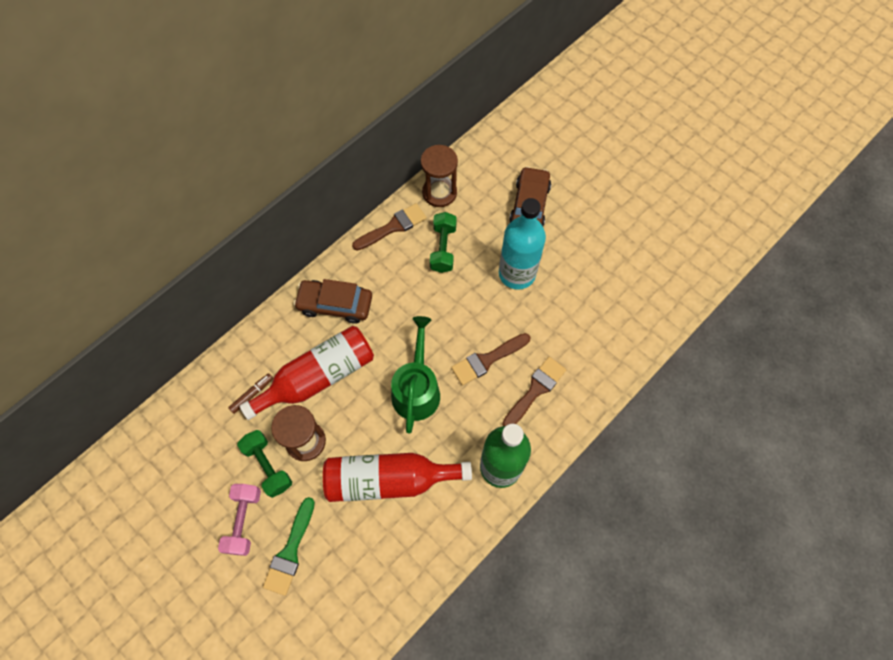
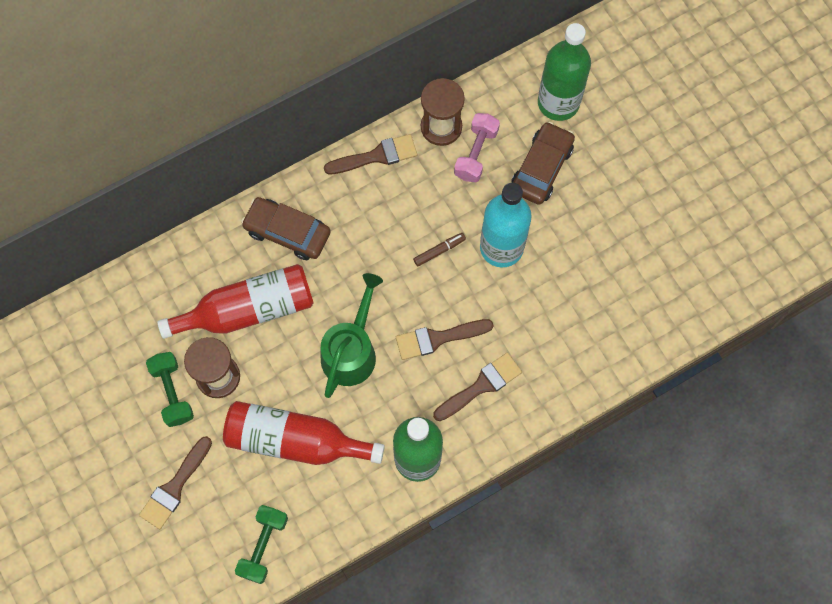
camera: 15 degrees right, 5 degrees up
(244, 521) = (134, 443): pink dumbbell -> pink dumbbell (476, 153)
(252, 394) = (173, 311): brown marker -> brown marker (439, 251)
(290, 551) = (175, 486): green brush -> brown brush
(443, 248) = (426, 196): green dumbbell -> green dumbbell (263, 546)
(526, 153) = (558, 103): none -> green bottle

